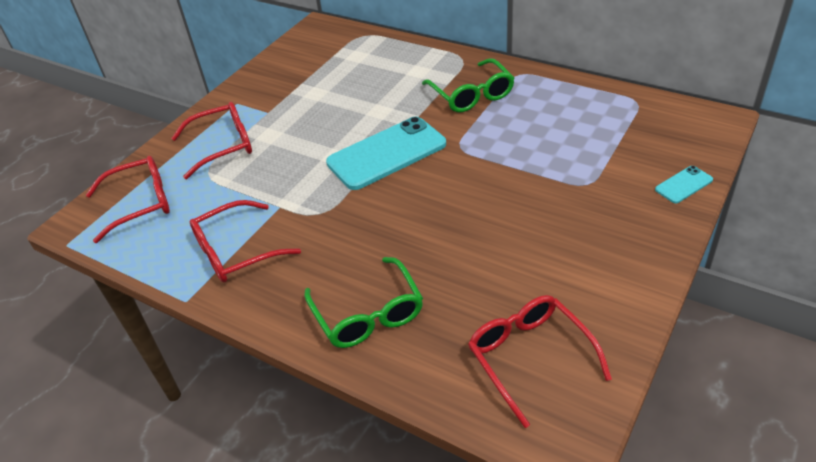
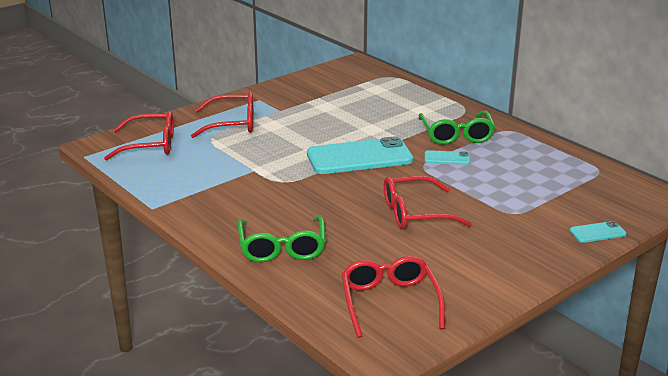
camera: 15 degrees right, 15 degrees down
(236, 251) = (205, 189): red glasses -> red glasses (415, 213)
(479, 128) = (447, 158): none -> turquoise phone

